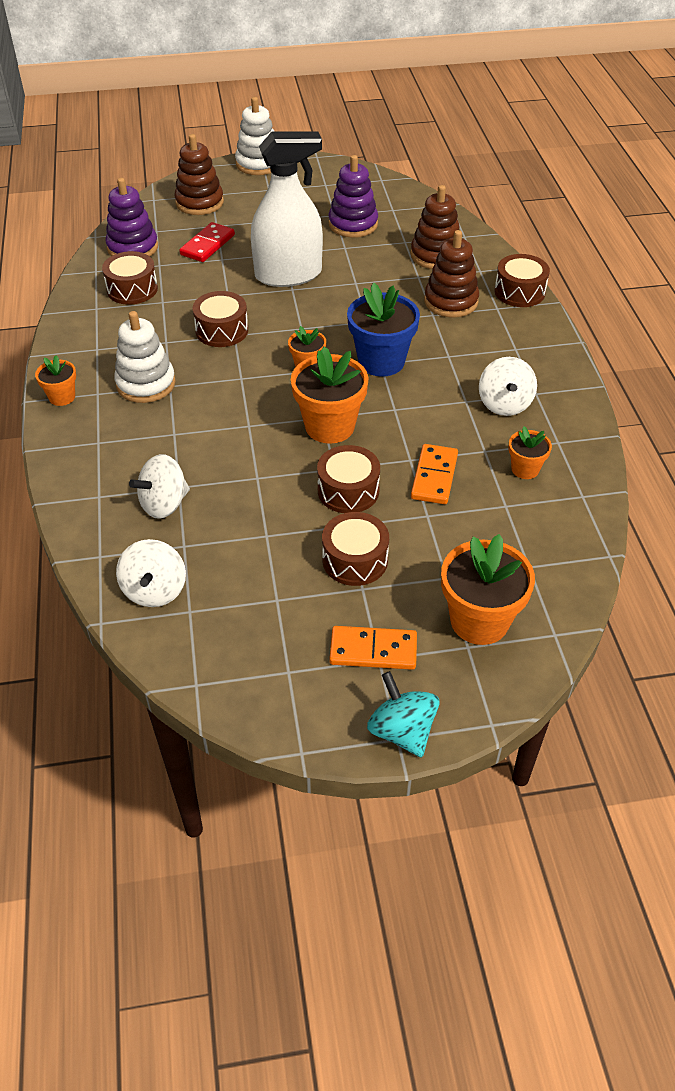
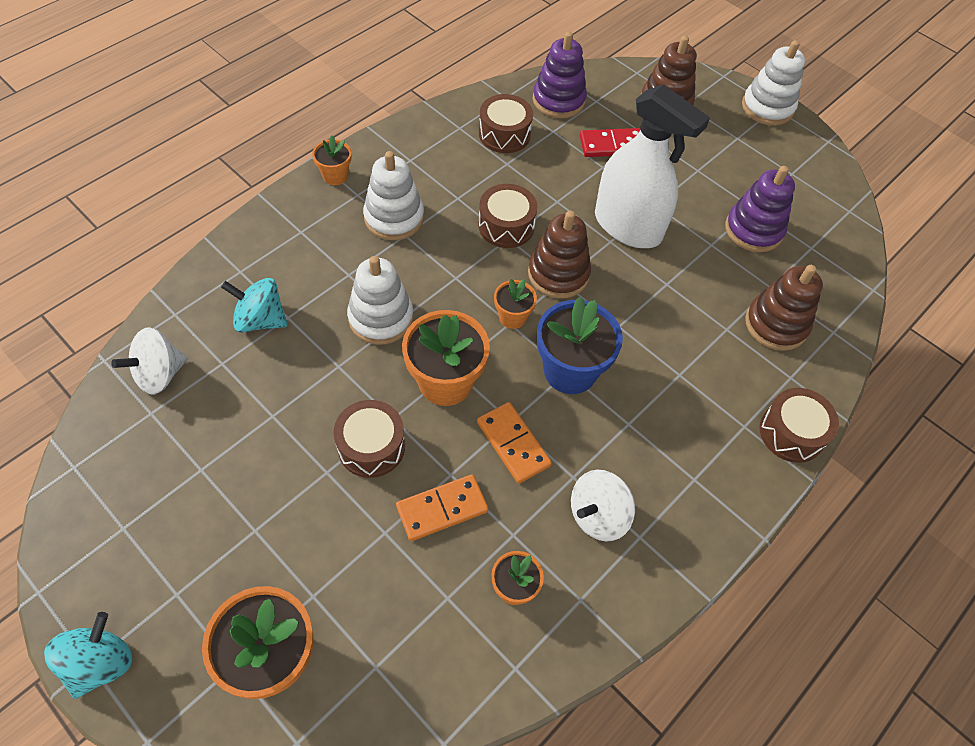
camera: 50 degrees right, 10 degrees up
(164, 504) = (260, 320): white spinning top -> turquoise spinning top
(236, 434) = (381, 318): none -> white stacking toy
(355, 560) = (286, 503): brown drum -> none
(373, 650) = (184, 583): orange domino -> orange domino (513, 444)
(451, 301) = (714, 379): brown stacking toy -> brown stacking toy (558, 274)

